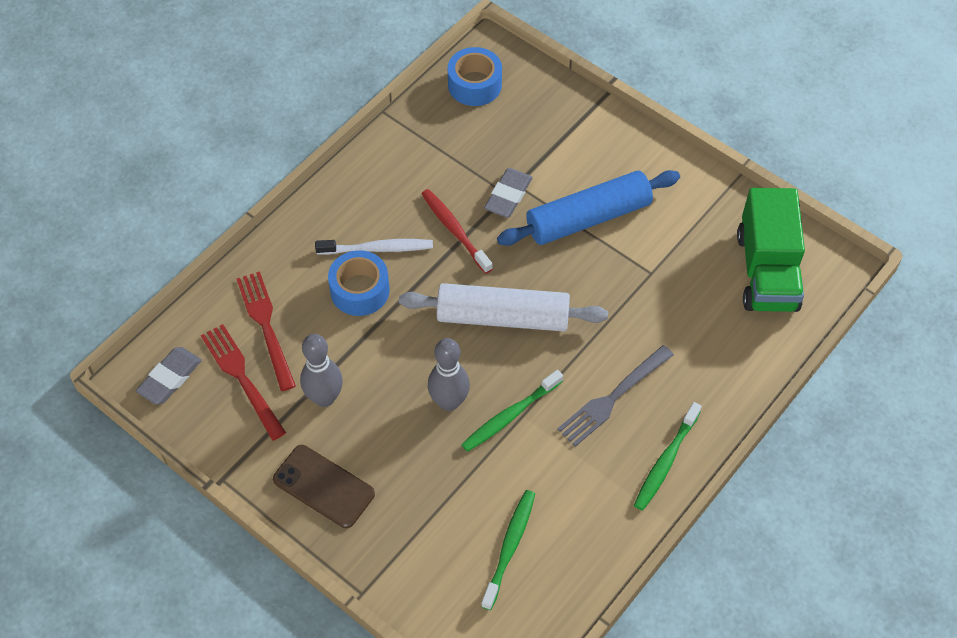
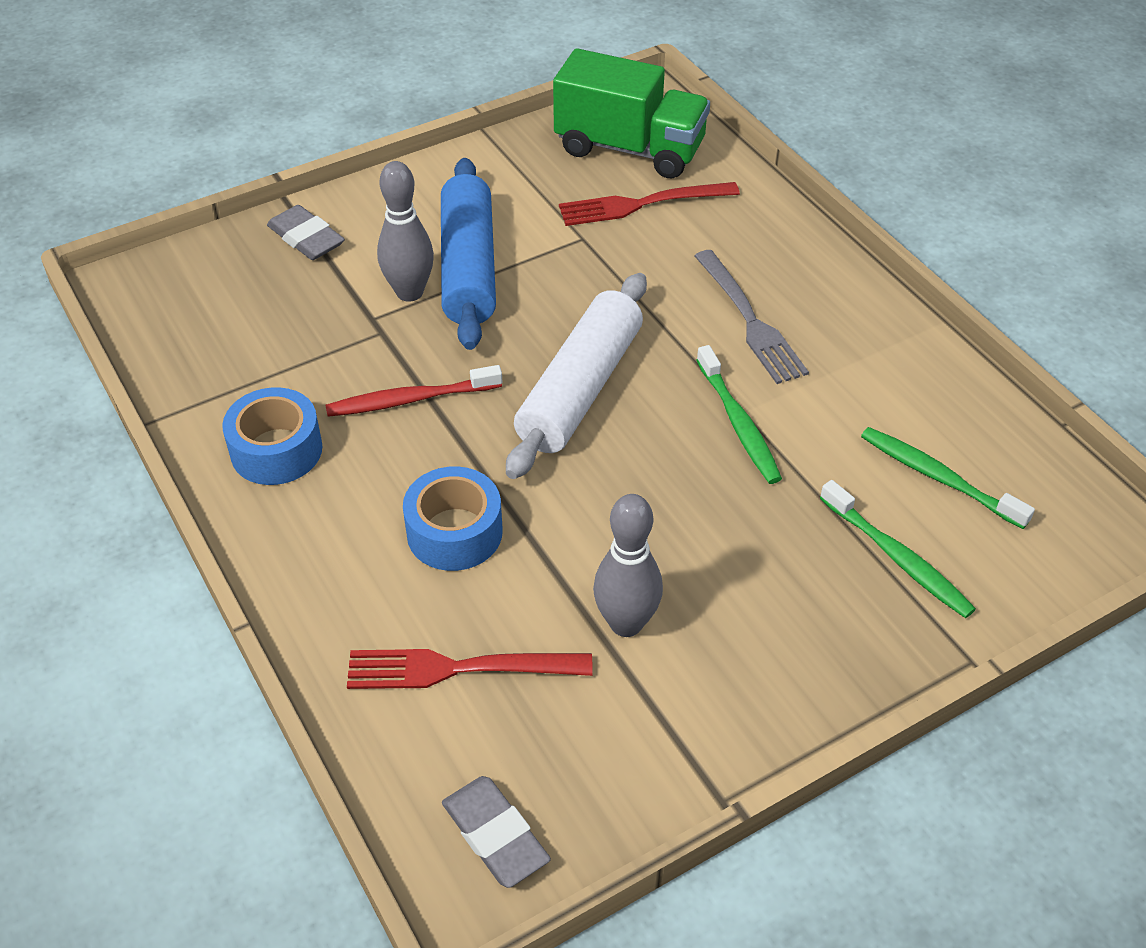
camera: 70 degrees left, 10 degrees down
(242, 378) = (542, 726): red fork -> red fork (642, 204)
(323, 486) = (781, 663): brown phone -> none
(377, 249) = (392, 492): white toothbrush -> none
(449, 402) = (692, 480): grey bowling pin -> grey bowling pin (409, 292)
(474, 85) = (174, 313): blue tape -> blue tape (276, 450)
(508, 195) = (386, 331): grey eraser -> grey eraser (306, 238)
(665, 461) = (857, 301): green toothbrush -> green toothbrush (897, 558)

